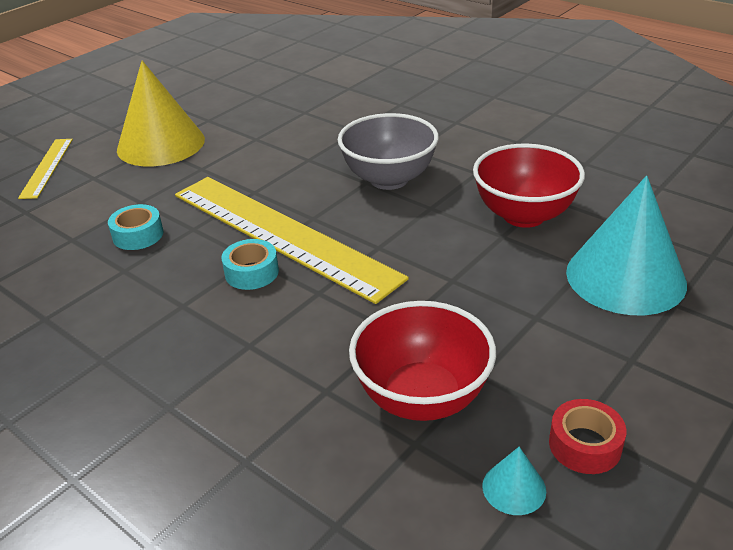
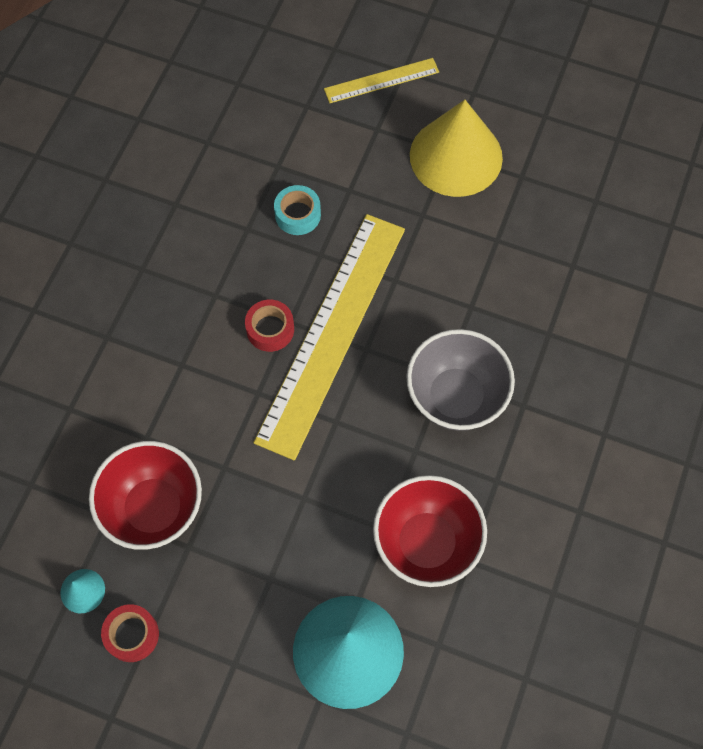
camera: 70 degrees right, 30 degrees up
(251, 272) = (270, 329): turquoise tape -> red tape

